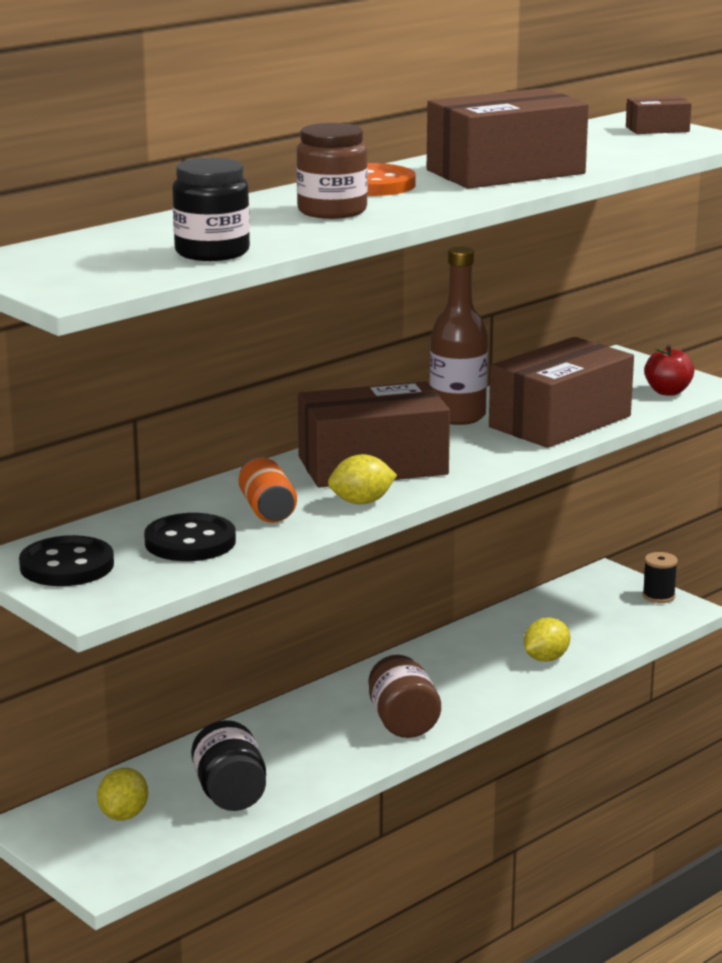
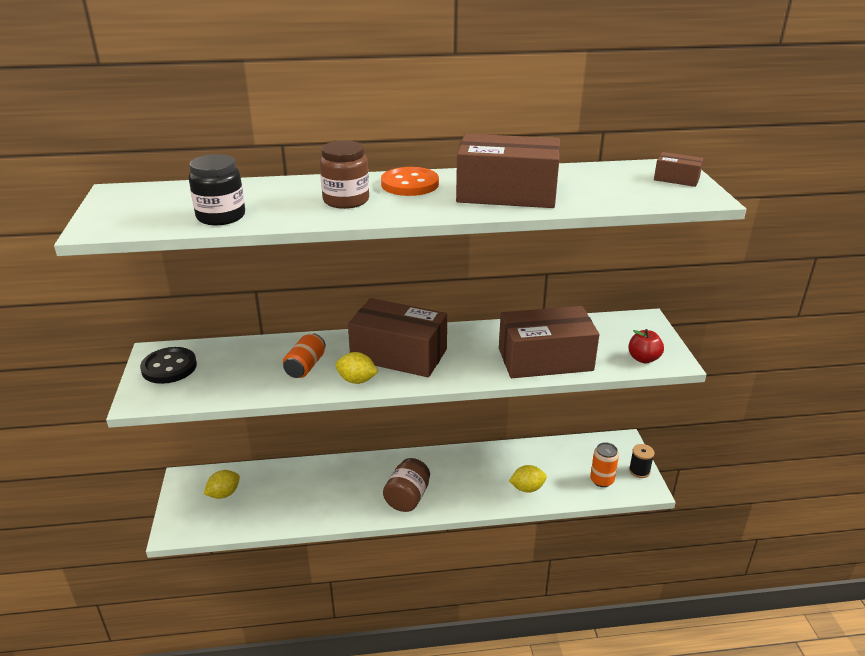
camera: 35 degrees right, 10 degrees up
(190, 542) = (240, 374): black button -> none
(230, 794) = (280, 504): black jar -> none
(457, 416) = (492, 333): brown bottle -> none
(626, 620) = (602, 480): none -> orange can

